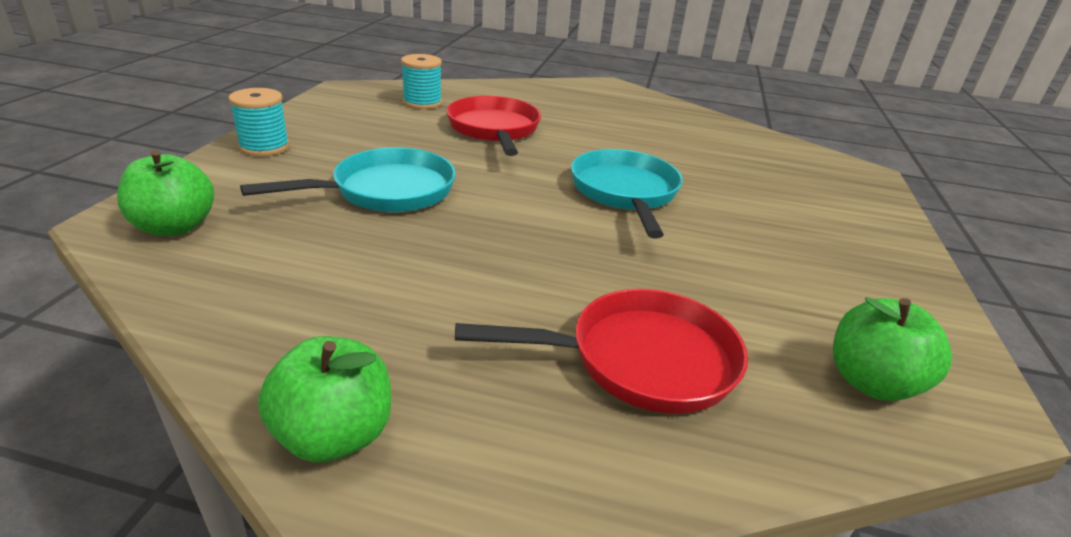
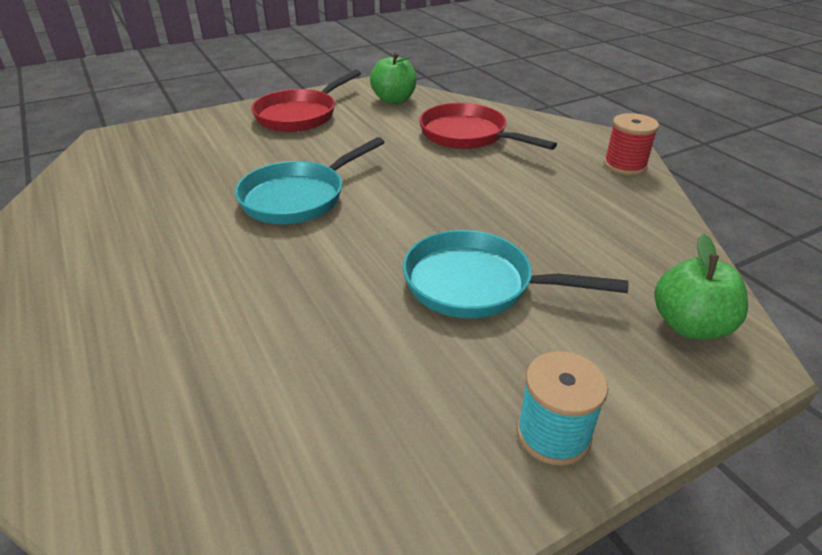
camera: 130 degrees left, 5 degrees up
(334, 435) = (625, 165): green apple -> red spool
(422, 103) = (224, 451): turquoise spool -> none
(494, 130) = (248, 324): red pan -> red pan (300, 115)

